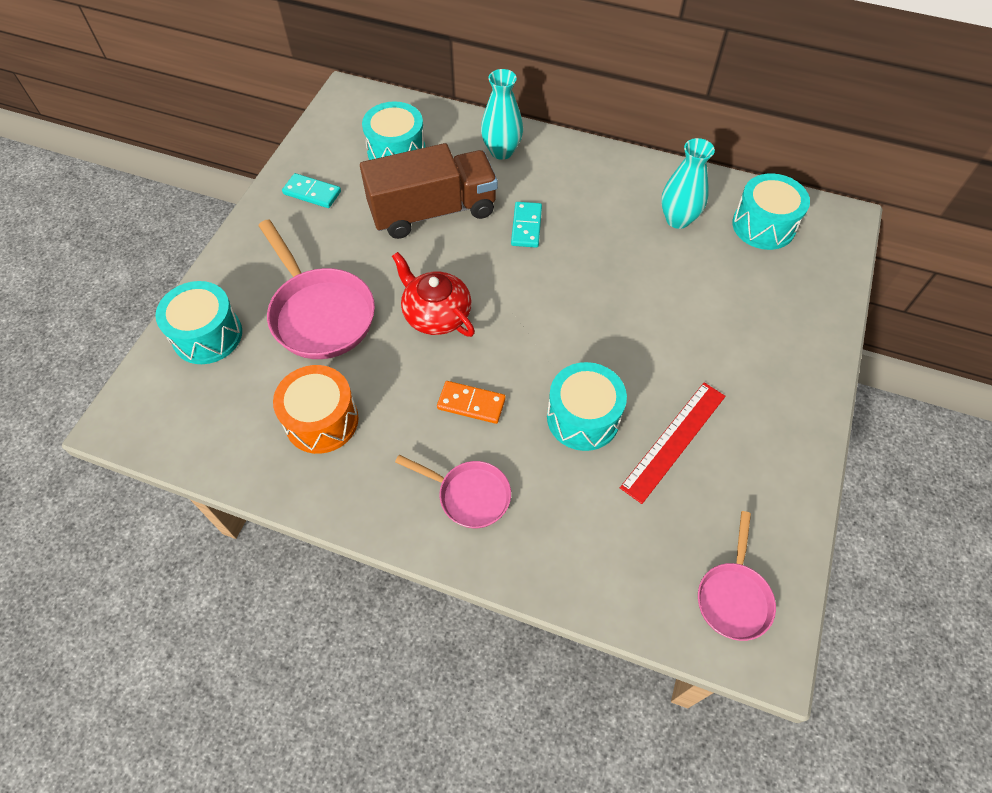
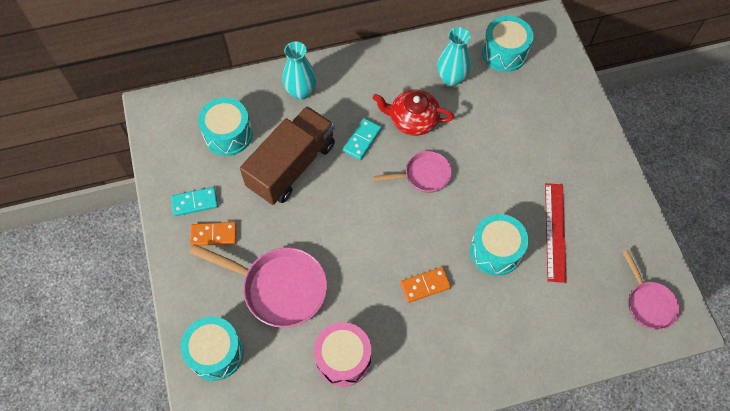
camera: 35 degrees left, 5 degrees up
(303, 230) = (213, 235): none -> orange domino
(321, 420) = (343, 358): orange drum -> pink drum
(436, 314) = (354, 239): red teapot -> red teapot (412, 120)
(469, 495) = (469, 344): pink pan -> pink pan (423, 175)
(526, 226) = (362, 140): turquoise domino -> turquoise domino turned 60 degrees clockwise

